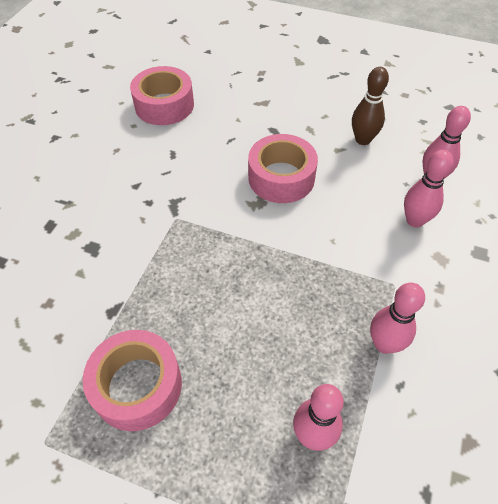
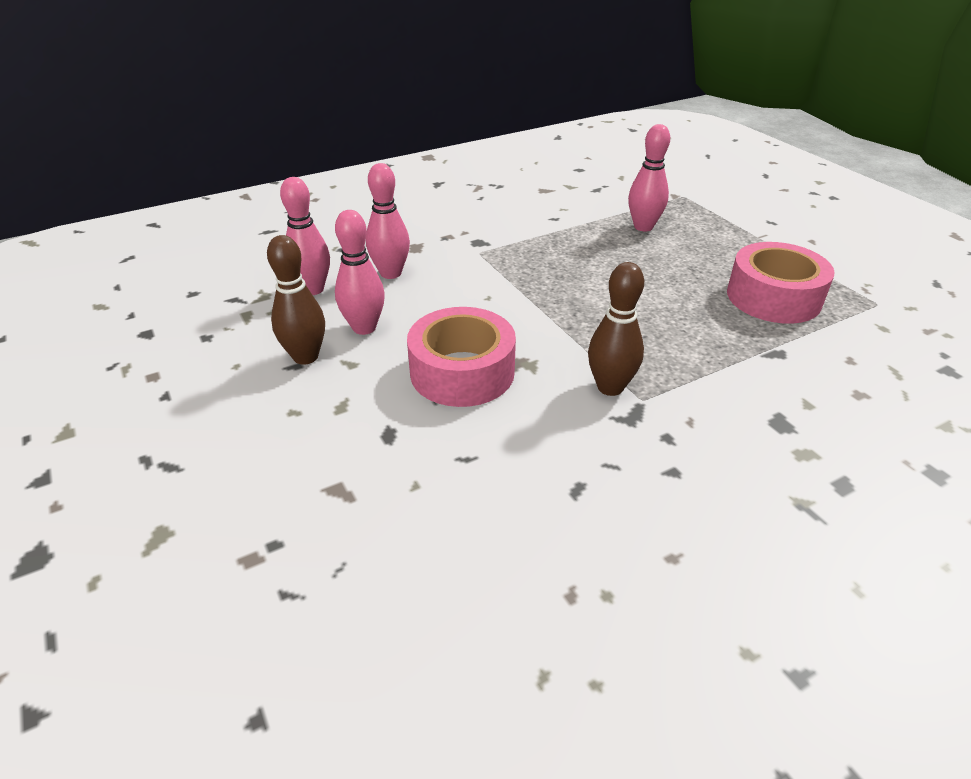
camera: 140 degrees left, 15 degrees down
(164, 105) = (509, 605): pink tape -> none
(198, 215) = (610, 387): none -> brown bowling pin
(384, 344) = (537, 234): pink bowling pin -> pink bowling pin (364, 328)

